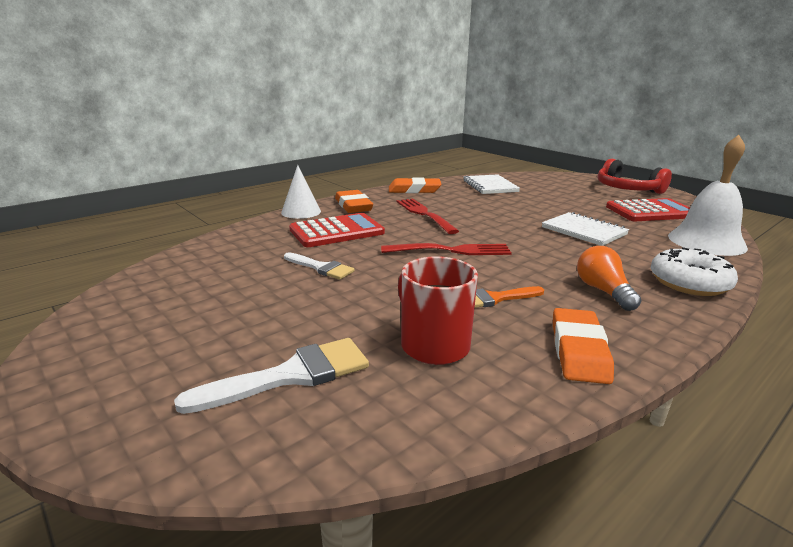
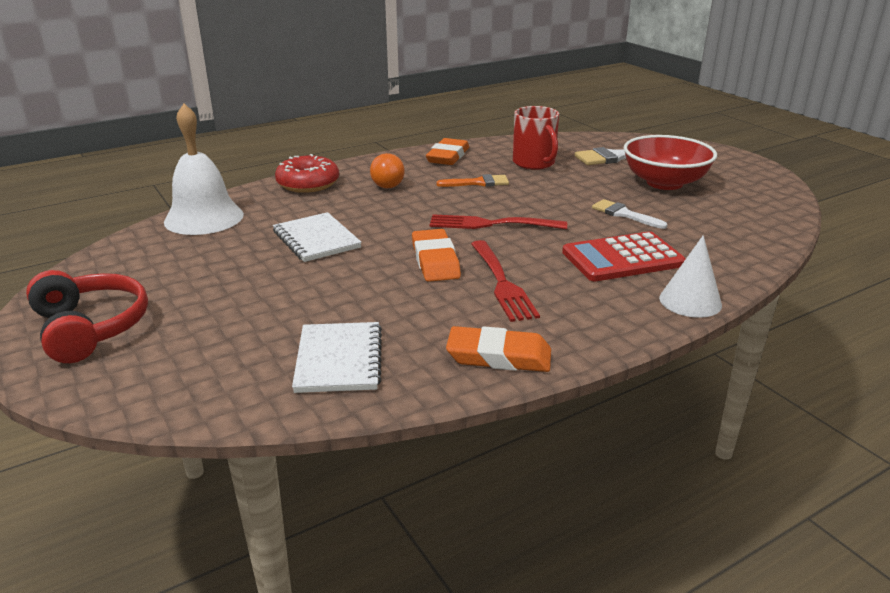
camera: 170 degrees left, 5 degrees up
(246, 316) = (664, 183): none -> red bowl
(353, 206) = (611, 311): orange eraser -> orange eraser (435, 260)
(650, 211) = (169, 267): red calculator -> none
(689, 283) = (308, 184): white donut -> red donut

